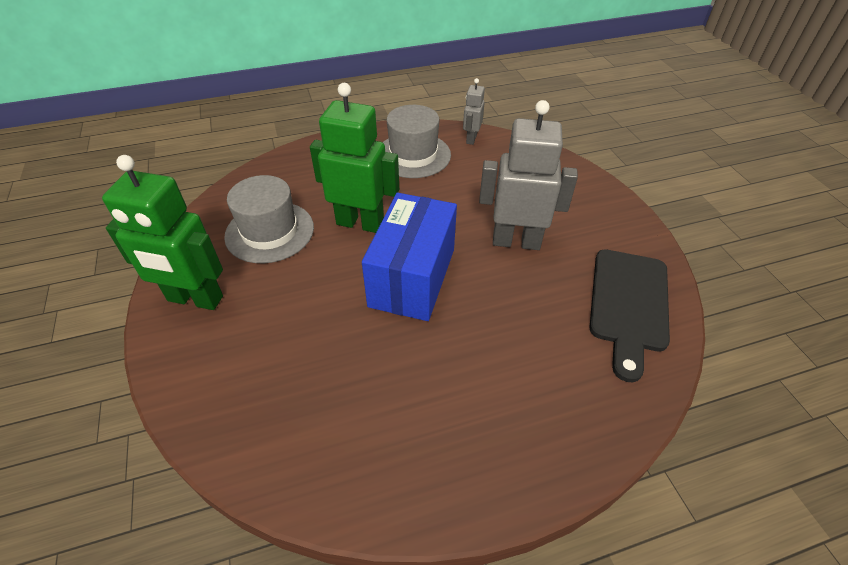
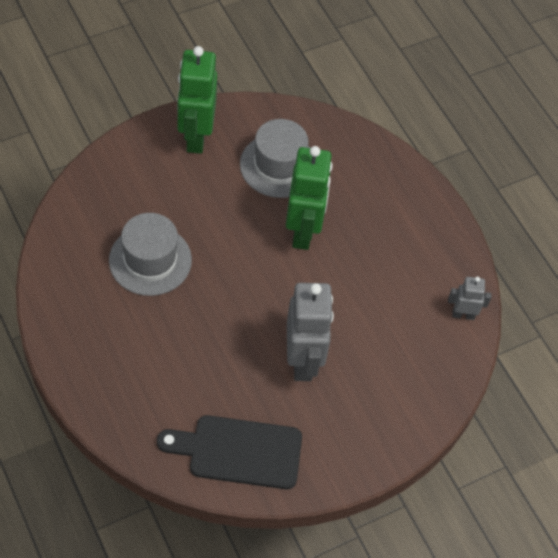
camera: 75 degrees right, 10 degrees up
(412, 277) = (243, 280): blue box -> none
(413, 155) = (418, 262): grey hat -> grey hat (150, 260)

